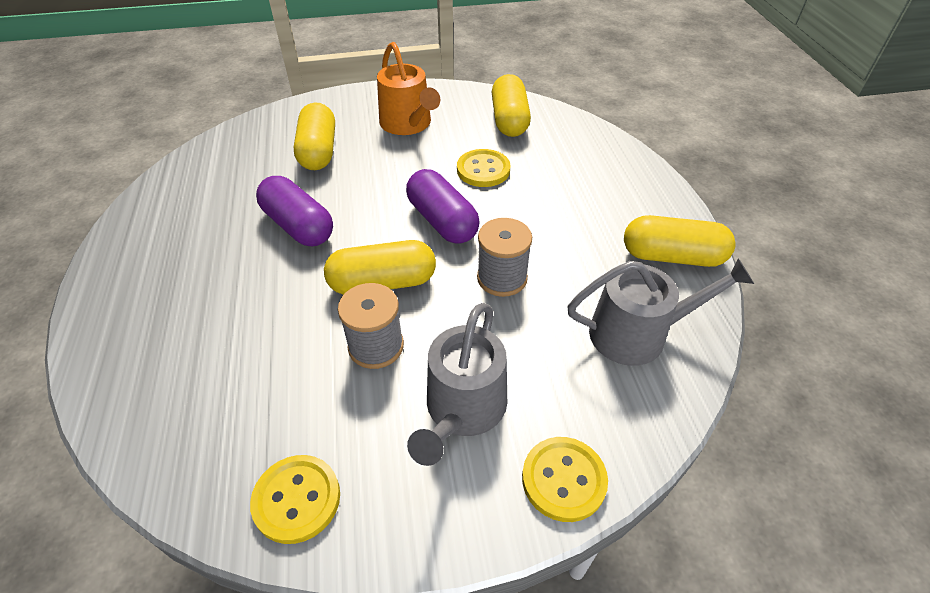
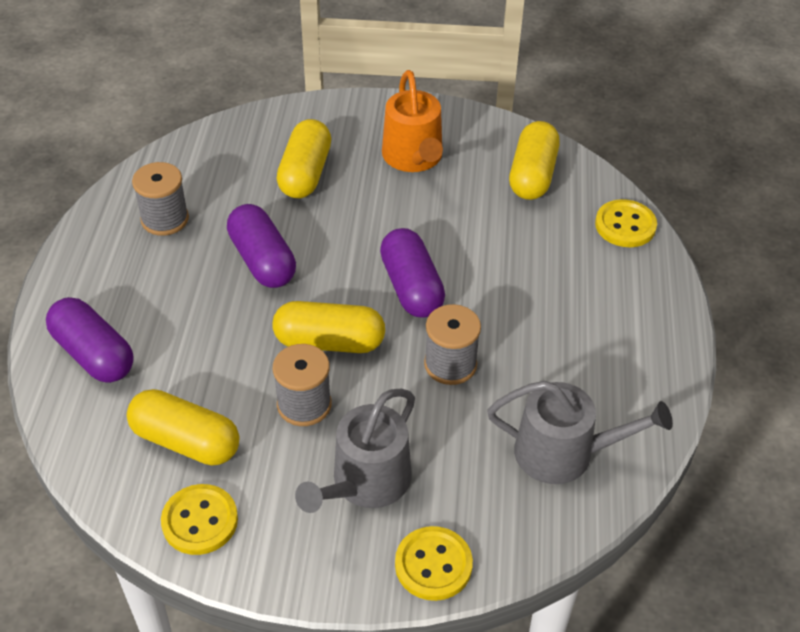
camera: 15 degrees right, 0 degrees up
(143, 346) = (94, 354): none -> purple capsule
(196, 209) = (165, 219): none -> grey spool
(483, 170) = (477, 235): yellow button -> yellow button (625, 225)
(672, 256) = (641, 382): yellow capsule -> yellow capsule (185, 441)

